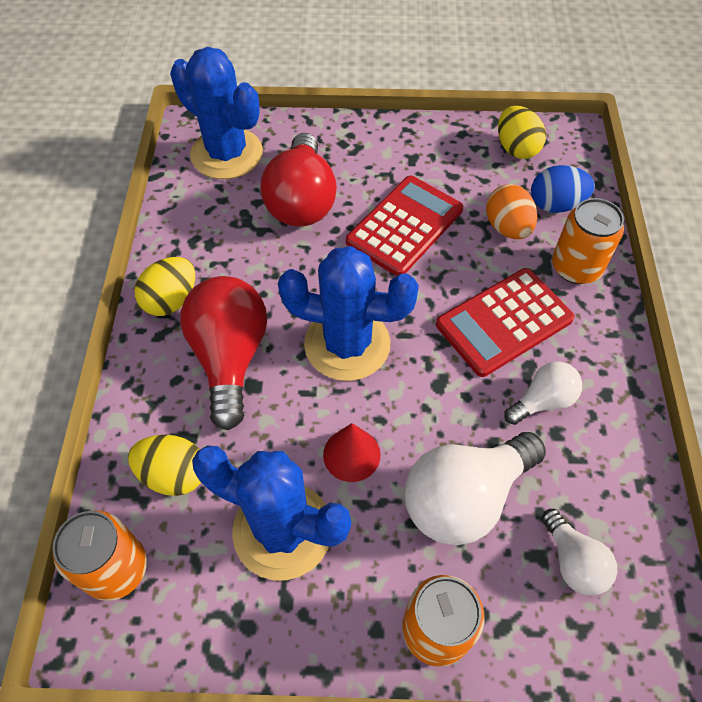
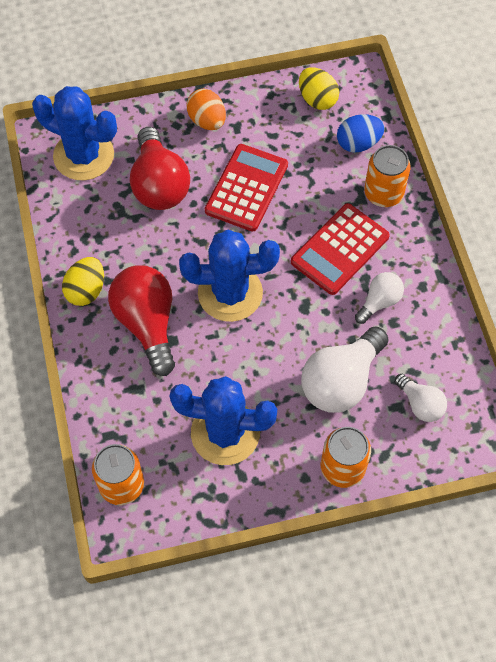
camera: 15 degrees left, 5 degrees up
(174, 474) = (137, 415): yellow egg -> none
(351, 454) = (256, 371): red cone -> none
(507, 228) = (325, 172): orange egg -> orange egg (207, 121)

